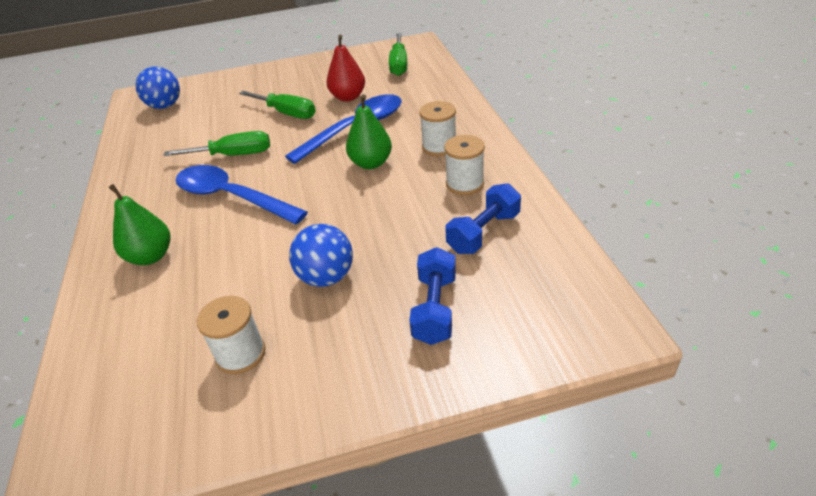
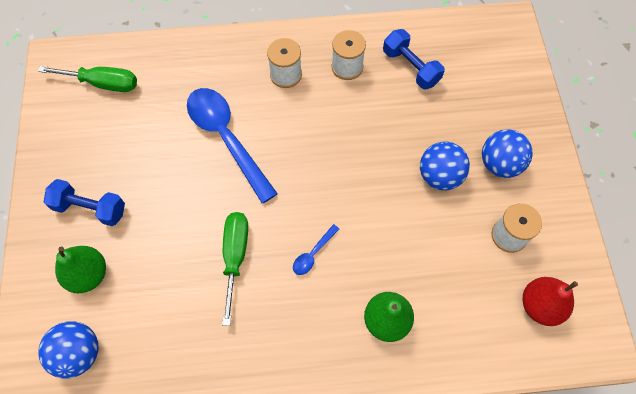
camera: 85 degrees left, 25 degrees up
(232, 197) = (313, 254): blue spoon -> blue spoon, size x0.42
(287, 113) = (165, 203): green screwdriver -> none
(348, 97) = (156, 140): red pear -> red pear (540, 306)
(350, 335) = (499, 164): none -> blue ball
(371, 163) = (294, 131): green pear -> green pear (88, 275)
(435, 308) = (482, 110): blue dumbbell -> blue dumbbell (90, 208)

